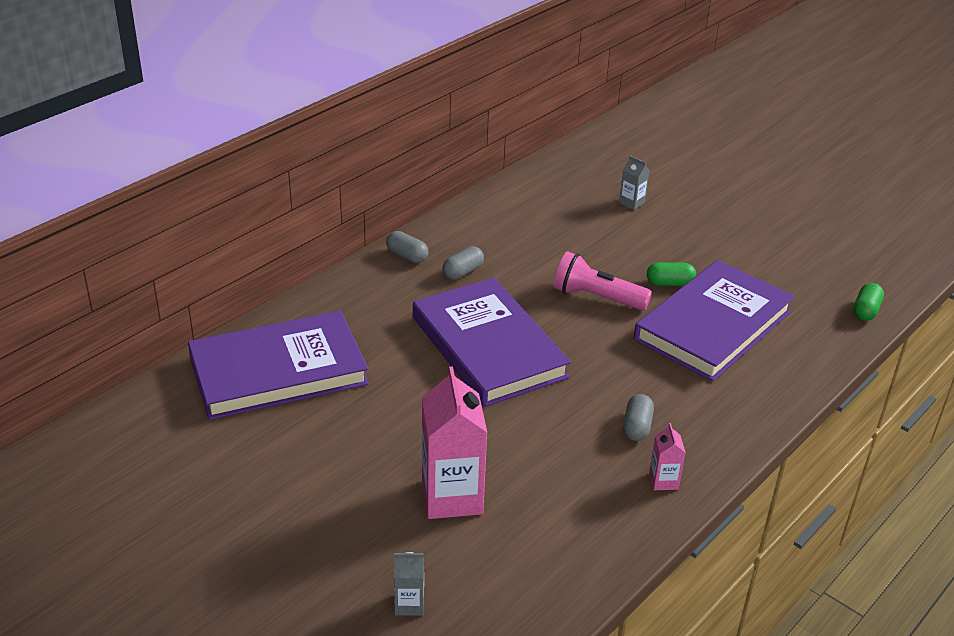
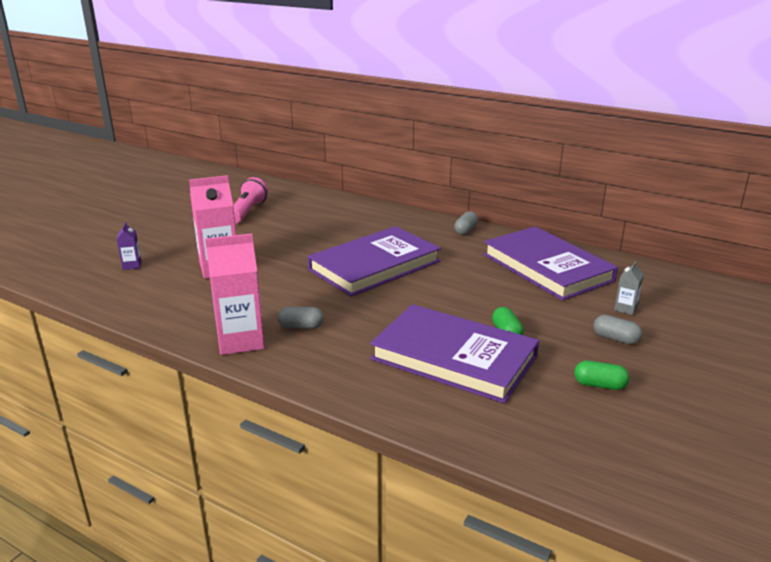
camera: 80 degrees right, 10 degrees down
(278, 371) = (324, 211): purple book -> purple book (547, 267)
(409, 604) = (132, 265): grey carton -> purple carton
(463, 272) = (459, 249): grey capsule -> grey capsule (615, 339)
(597, 297) = (461, 301): pink flashlight -> pink flashlight (247, 212)
(663, 481) = (240, 341): pink carton -> pink carton, size x2.14
(866, 311) = (542, 459): green capsule -> green capsule (599, 385)

